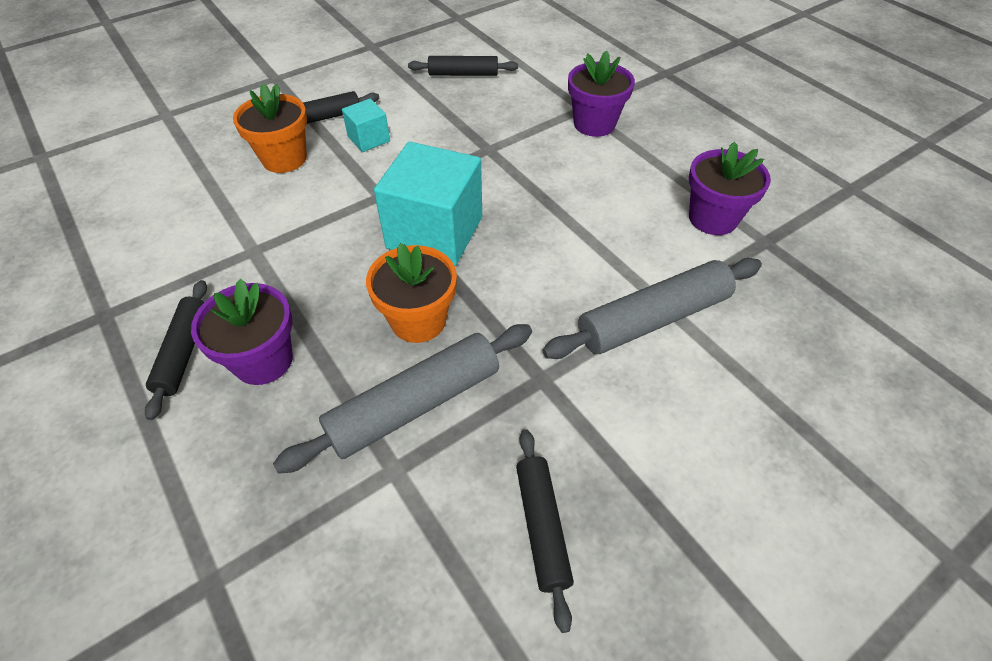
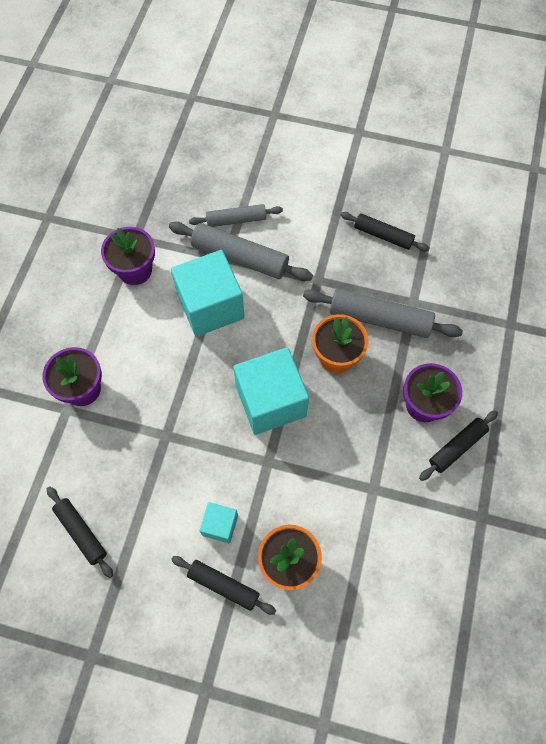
camera: 130 degrees left, 15 degrees up
(542, 527) = (383, 235): black rolling pin -> black rolling pin turned 75 degrees clockwise
(603, 252) = (210, 306): none -> turquoise cube
(723, 352) = (236, 220): none -> grey rolling pin

